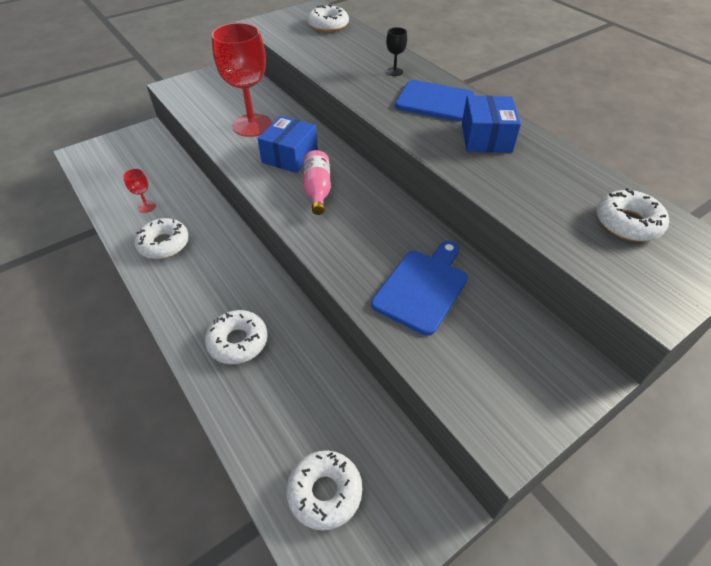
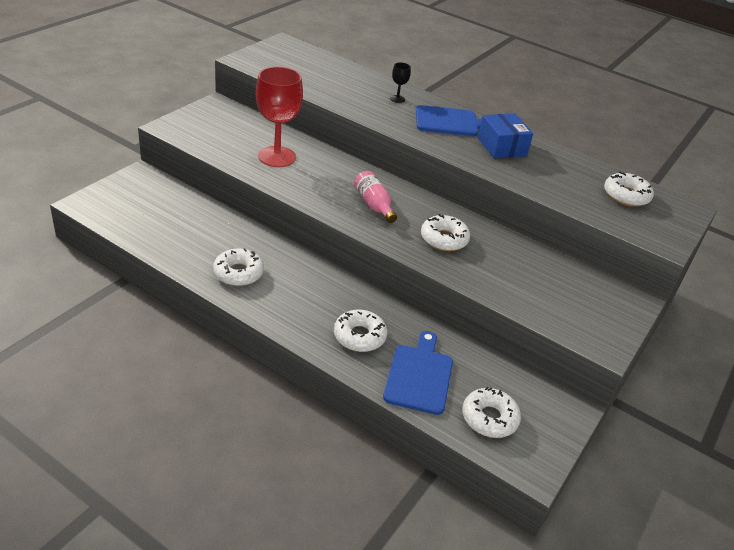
camera: 25 degrees left, 10 degrees down
(147, 207) = (196, 244): red goblet -> none
(290, 156) = (330, 179): blue box -> none
(328, 25) = (309, 59): white donut -> white donut (444, 239)
(423, 287) = (500, 264): blue cutting board -> blue cutting board (419, 376)

